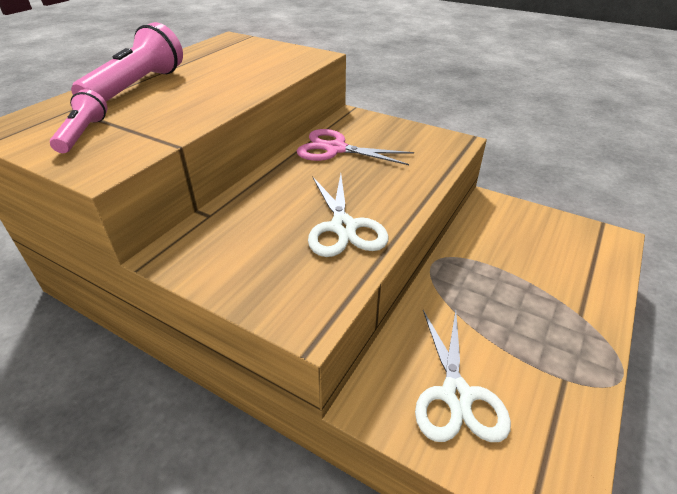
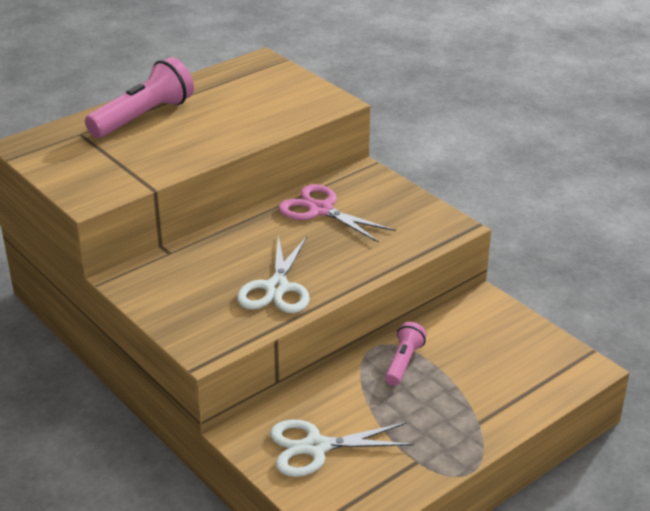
camera: 20 degrees right, 5 degrees down
(83, 134) = (84, 163): pink flashlight -> pink flashlight (403, 362)
(456, 395) = (316, 447): white scissors -> white scissors turned 60 degrees clockwise

